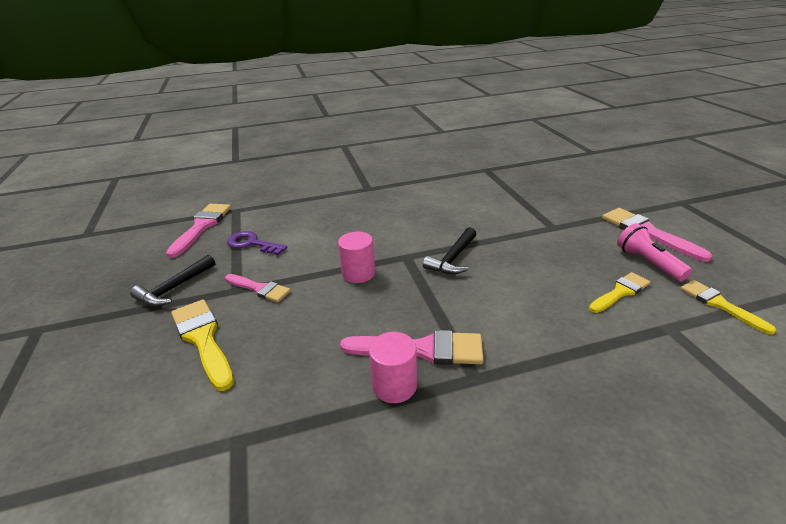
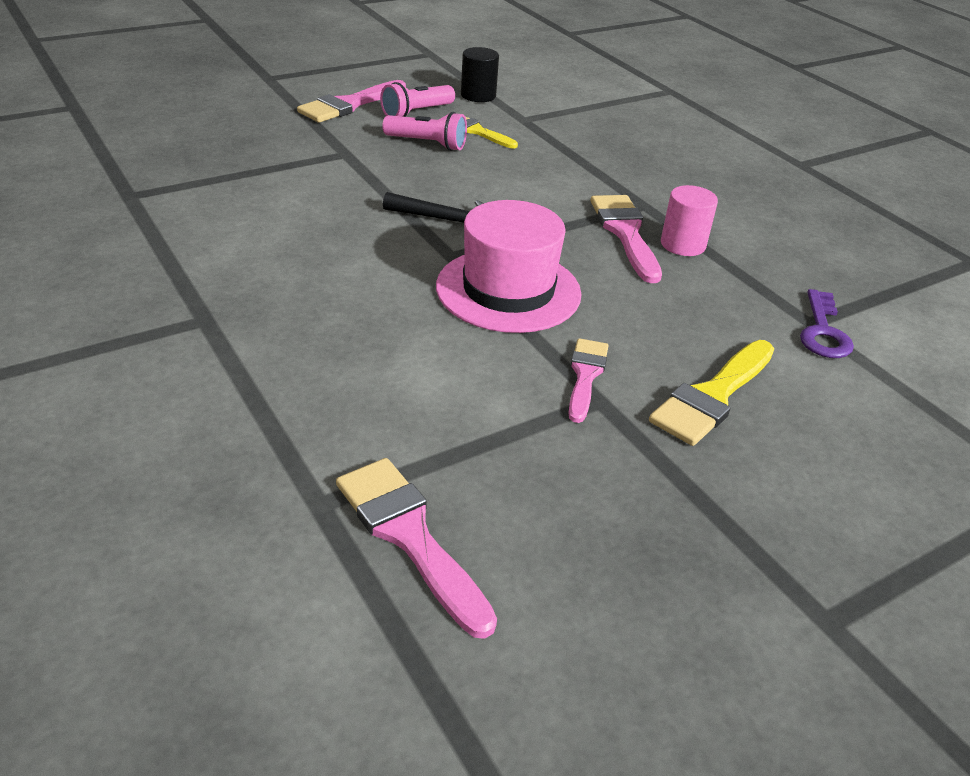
camera: 110 degrees left, 5 degrees up
(174, 288) = (632, 479): black hammer -> none
(202, 226) = (409, 536): pink brush -> pink brush turned 60 degrees clockwise
(252, 244) = (460, 425): purple key -> purple key (823, 331)
(358, 273) = (508, 290): pink cylinder -> pink hat
(582, 262) = (427, 144): none -> pink flashlight
(719, 304) = (478, 95): yellow brush -> black cylinder

